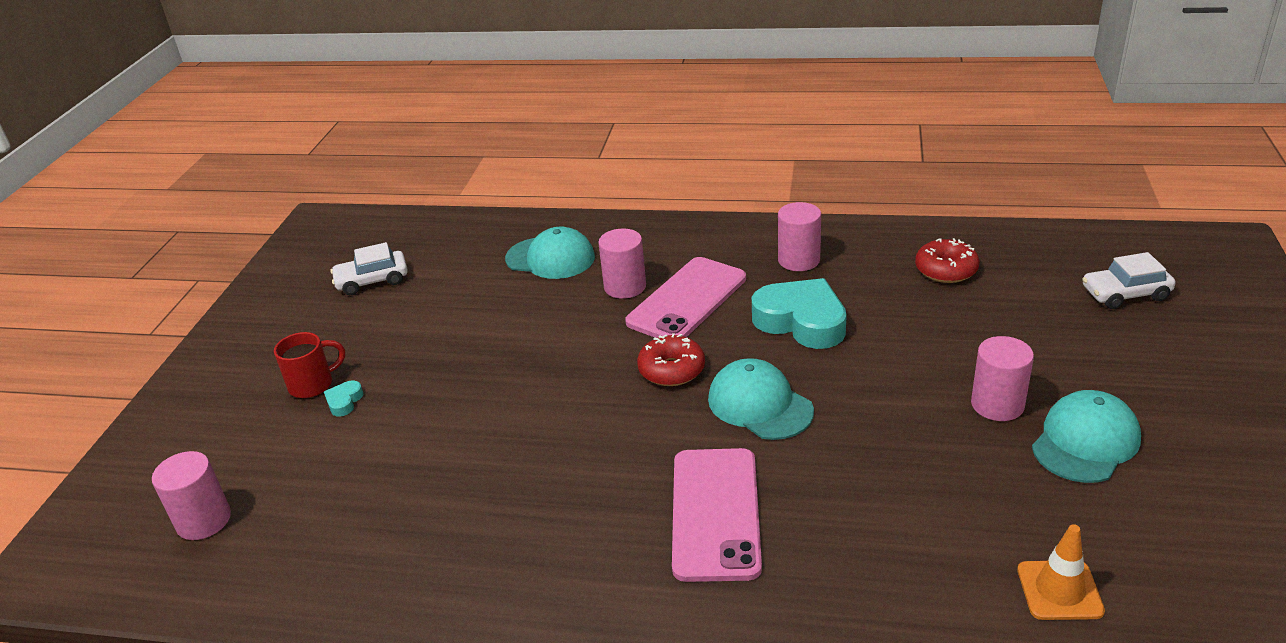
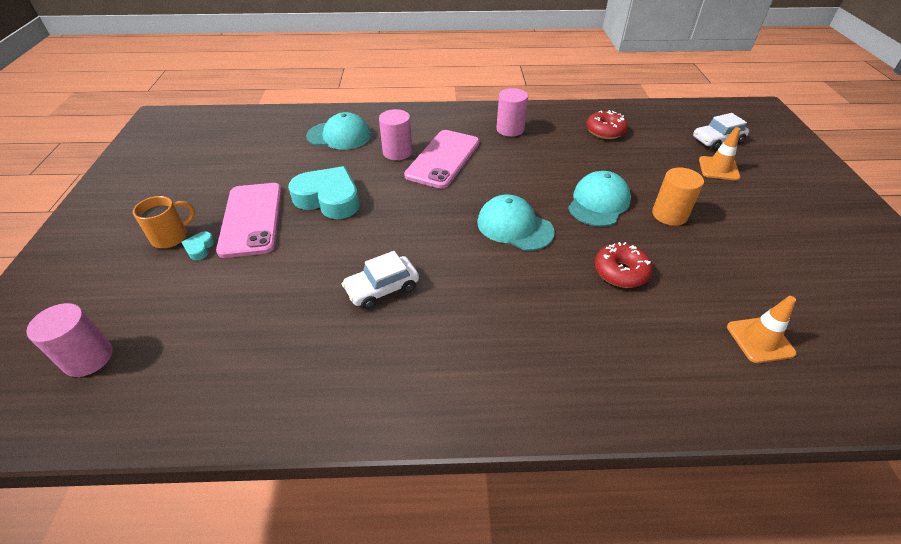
camera: 15 degrees left, 10 degrees up
(313, 384) = (171, 237): red mug -> orange mug
(372, 281) = (207, 157): white car -> white car (382, 288)
(671, 370) = (446, 207): red donut -> red donut (620, 272)
(715, 513) = (507, 308): pink phone -> pink phone (252, 219)
(801, 321) = (524, 168): turquoise heart -> turquoise heart (329, 199)
(997, 404) = (669, 215): pink cylinder -> orange cylinder
(1085, 441) = (733, 235): turquoise cap -> turquoise cap (598, 202)
(1107, 339) = (718, 168): none -> orange traffic cone

